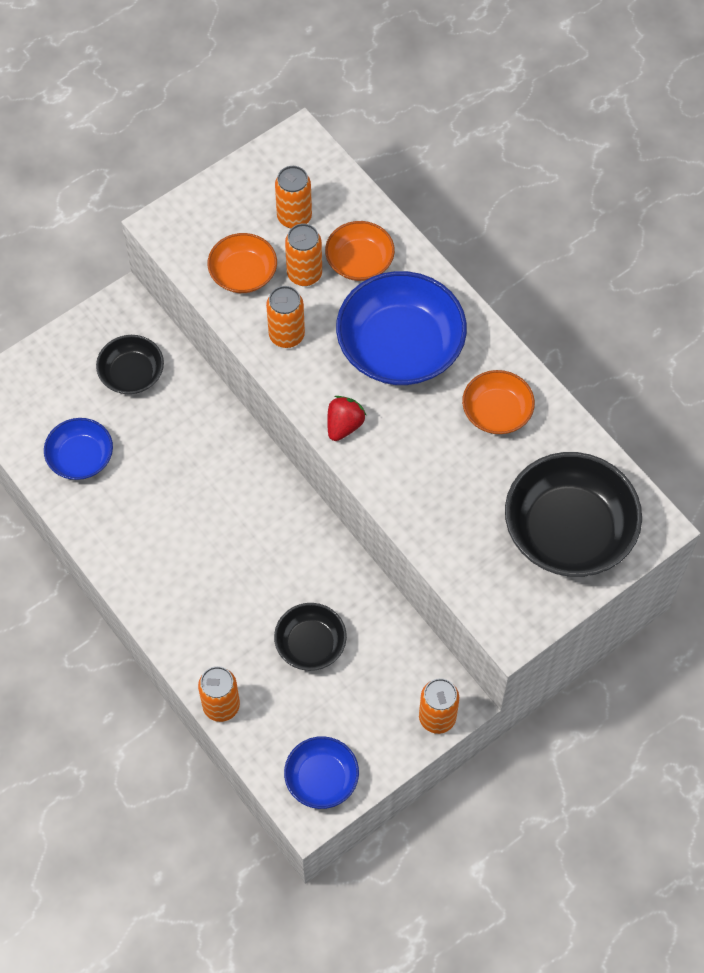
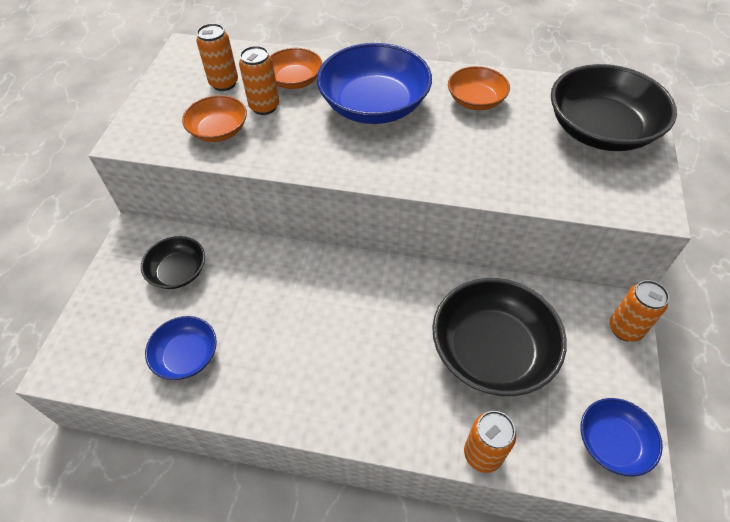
camera: 40 degrees left, 10 degrees down
(286, 335) = (289, 145): orange can -> none
(310, 644) = (492, 351): black bowl -> black bowl, size x1.82
(344, 425) = (390, 169): red strawberry -> none

